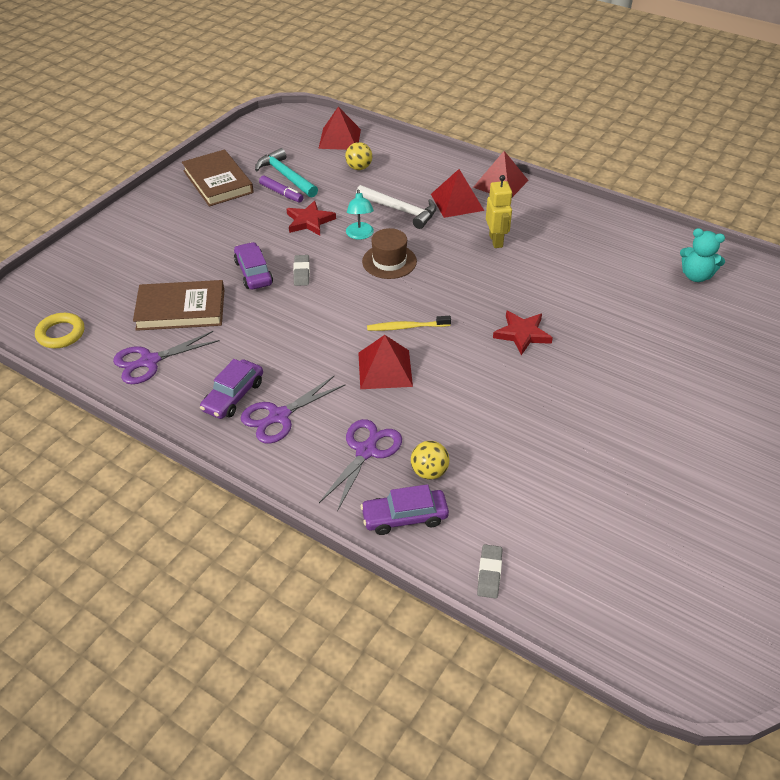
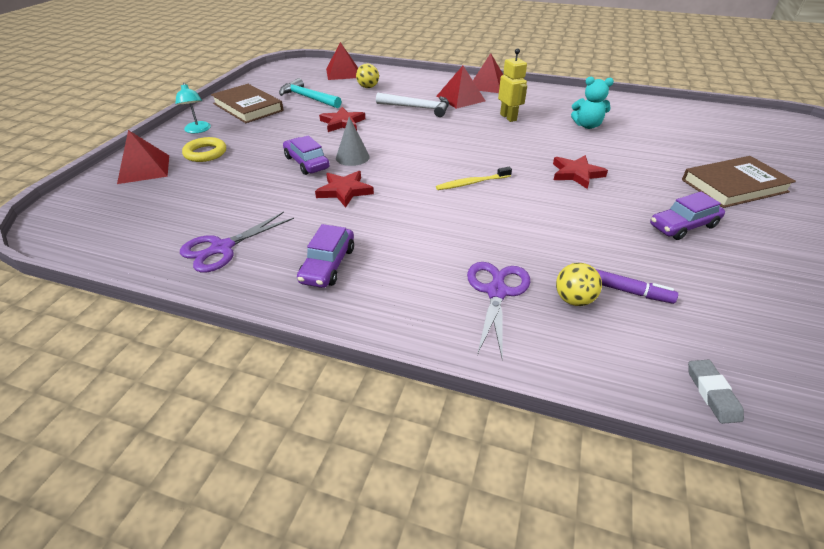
camera: 15 degrees left, 5 degrees down
(61, 334) = (112, 238): yellow ring -> yellow ring (205, 153)
(181, 309) = (243, 199): brown book -> brown book (734, 186)
(277, 315) = (344, 191): none -> red star
(278, 416) = (386, 276): purple scissors -> none
(281, 193) = (309, 108): purple marker -> purple marker (630, 291)
(301, 272) = (352, 157): grey eraser -> grey cone
(360, 235) = (392, 126): turquoise lamp -> turquoise lamp (198, 130)
(385, 369) = (472, 217): red pyramid -> red pyramid (144, 169)
(389, 261) = (428, 140): brown hat -> none
(404, 517) = (579, 351): purple car -> purple car (683, 226)
(696, 276) = (678, 120): turquoise teddy bear -> turquoise teddy bear (587, 125)

